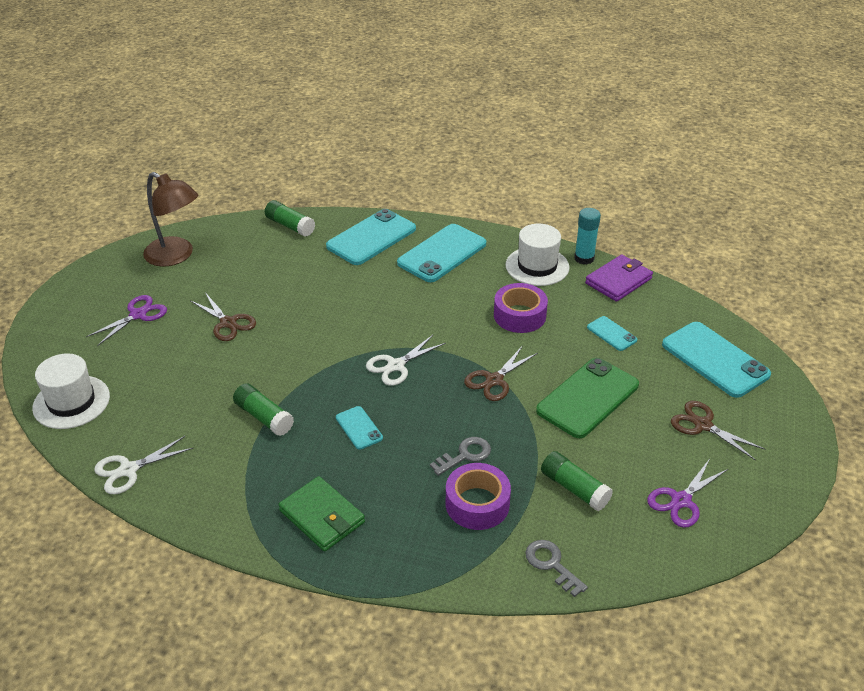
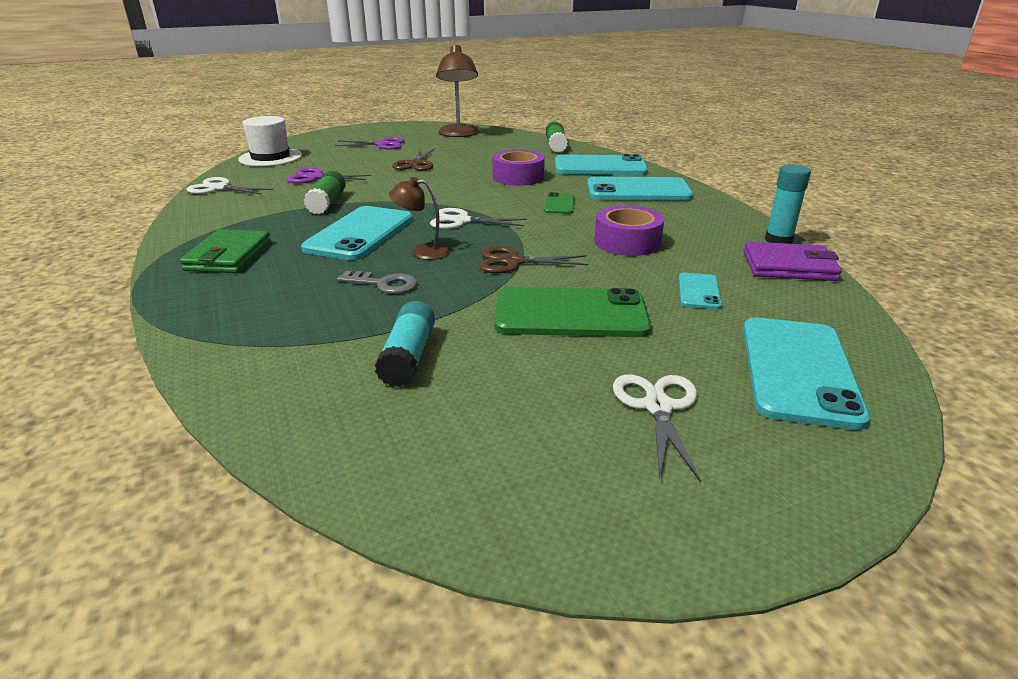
camera: 50 degrees right, 10 degrees down
(359, 428) = (360, 234): turquoise phone -> turquoise phone, size x2.04
(421, 303) = (559, 204): none -> green phone
(430, 412) = (423, 251): none -> brown lamp
(477, 504) = (319, 313): purple tape -> purple tape (518, 177)
(537, 266) = (713, 226): white hat -> none
(551, 564) = (262, 386): grey key -> none
(574, 488) = (408, 357): green glue stick -> turquoise glue stick
(681, 500) = (483, 442): purple scissors -> purple scissors (316, 177)
(703, 425) = (658, 407): brown scissors -> white scissors

